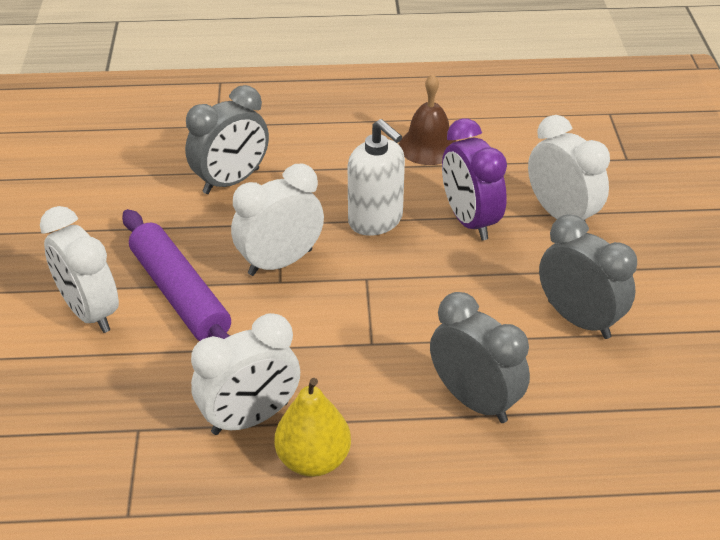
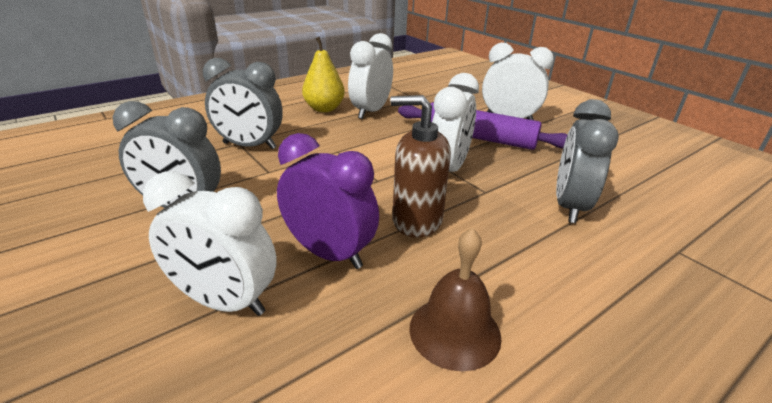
camera: 145 degrees right, 10 degrees down
(376, 220) = (416, 220): white soap dispenser -> brown soap dispenser

